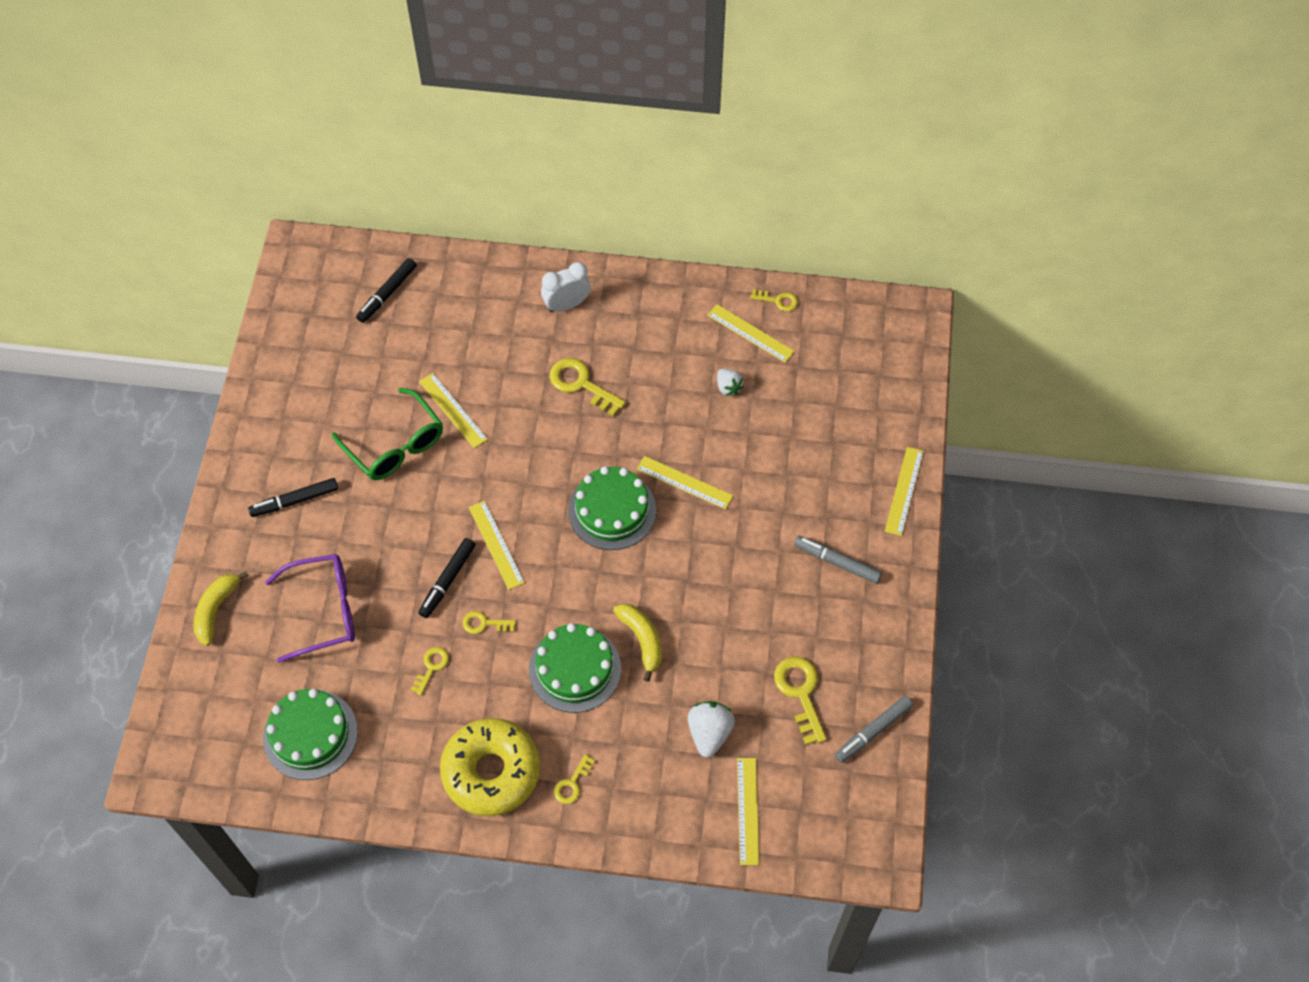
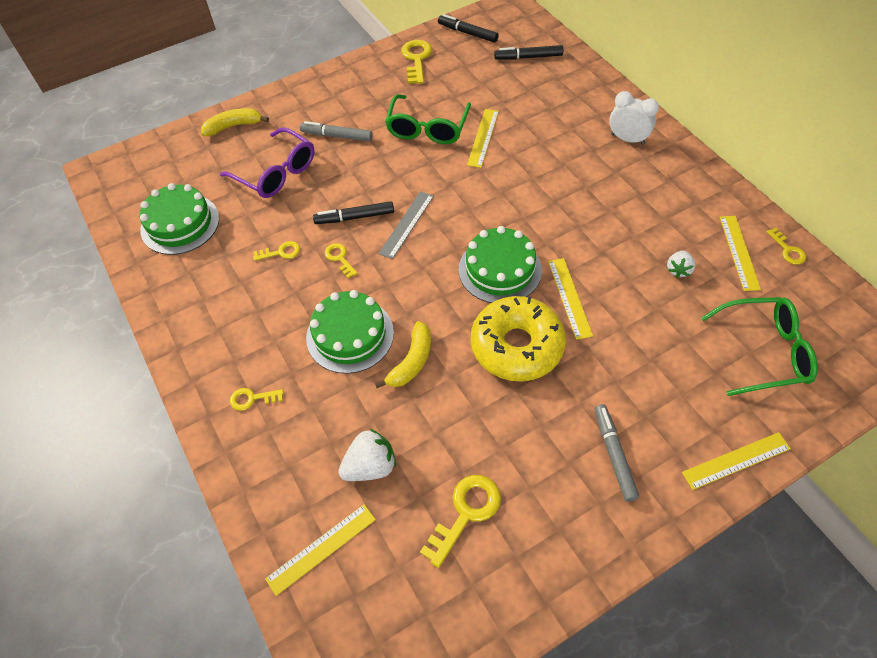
camera: 55 degrees right, 5 degrees down
(295, 501) = (341, 111): black marker -> black marker (467, 33)
(491, 771) = (225, 340): yellow donut -> yellow donut (517, 346)
(496, 544) = (407, 224): yellow ruler -> grey ruler
(581, 384) = (578, 186): yellow key -> yellow key (416, 59)
(843, 398) = (763, 352): none -> green glasses
(873, 732) = (481, 606): grey marker -> grey marker (337, 136)

